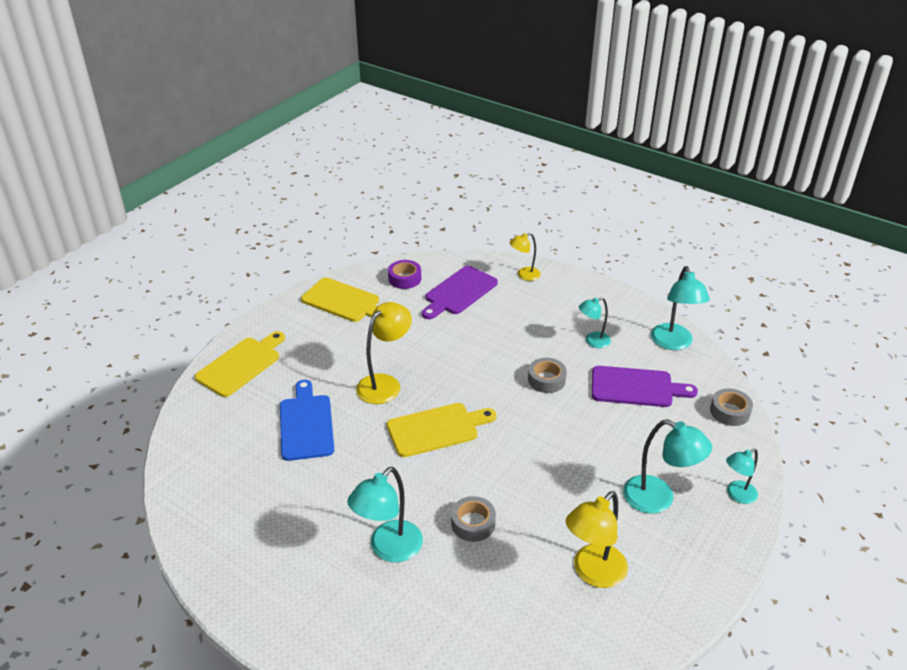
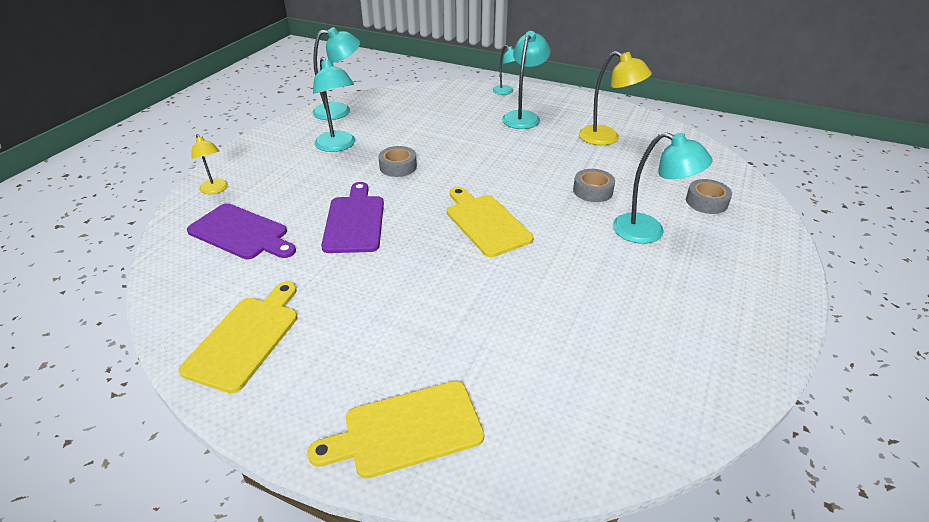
camera: 100 degrees left, 0 degrees up
(241, 364) = (406, 430): yellow cutting board -> yellow cutting board turned 45 degrees counterclockwise
(306, 424) = (511, 323): blue cutting board -> none
(385, 384) = (423, 269): yellow lamp -> none
(404, 279) = (199, 284): purple tape -> none
(592, 341) = (338, 146): turquoise lamp -> turquoise lamp, size x1.65
(636, 387) = (401, 126): purple cutting board -> purple cutting board (355, 221)
(729, 412) = (422, 92): grey tape -> grey tape (706, 202)

